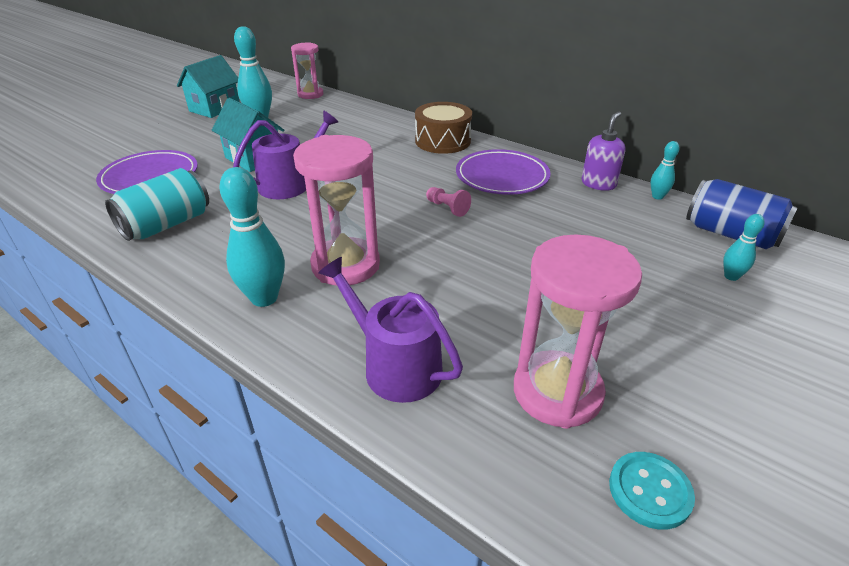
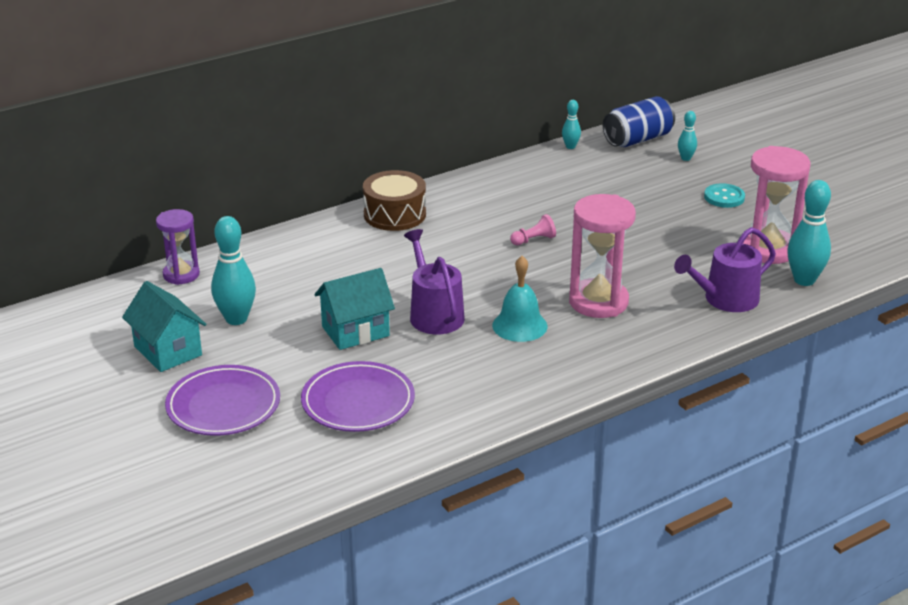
camera: 70 degrees left, 5 degrees down
(167, 225) = (477, 391): turquoise can -> none
(264, 298) = (626, 344): turquoise bowling pin -> turquoise bowling pin (804, 280)
(283, 227) = (519, 325): none -> turquoise bell
(310, 94) = (181, 275): pink hourglass -> purple hourglass
(502, 177) = (493, 202): purple plate -> purple plate (223, 406)
(598, 184) = (535, 163): purple soap dispenser -> none
(649, 491) = (843, 244): turquoise button -> turquoise button (724, 197)

